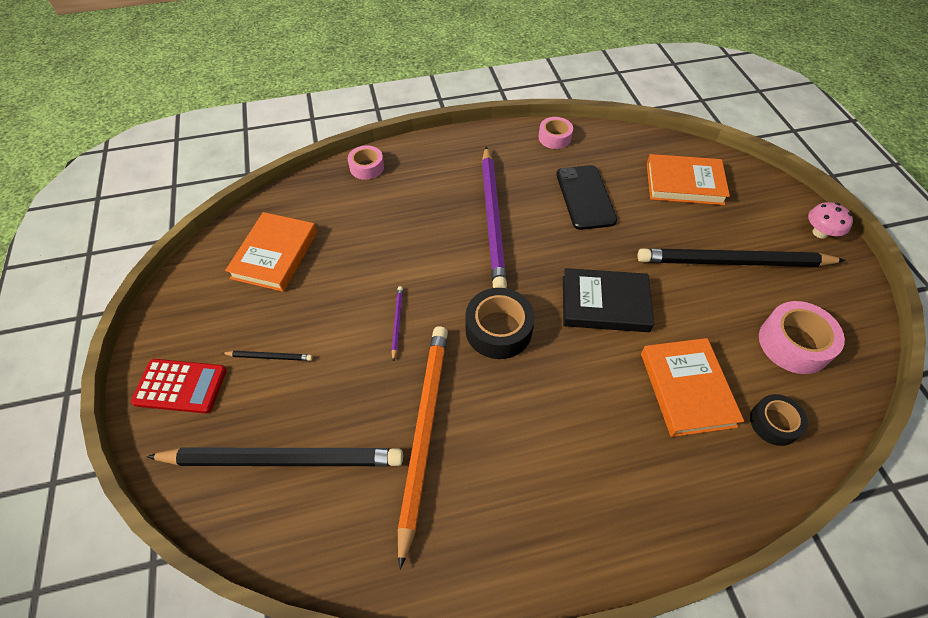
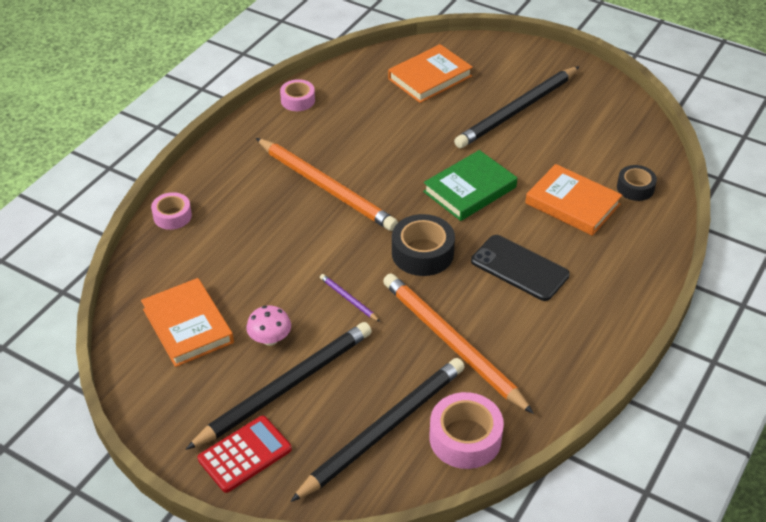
camera: 45 degrees left, 10 degrees down
(269, 357) = (285, 387): black pencil -> black pencil, size x2.49
(493, 219) = (326, 187): purple pencil -> orange pencil
(585, 197) = (374, 129): black phone -> black phone (519, 268)
(604, 303) = (469, 189): black book -> green book
(793, 344) = (600, 136): pink tape -> pink tape (465, 438)
(820, 233) = (547, 58): pink mushroom -> pink mushroom (270, 339)

